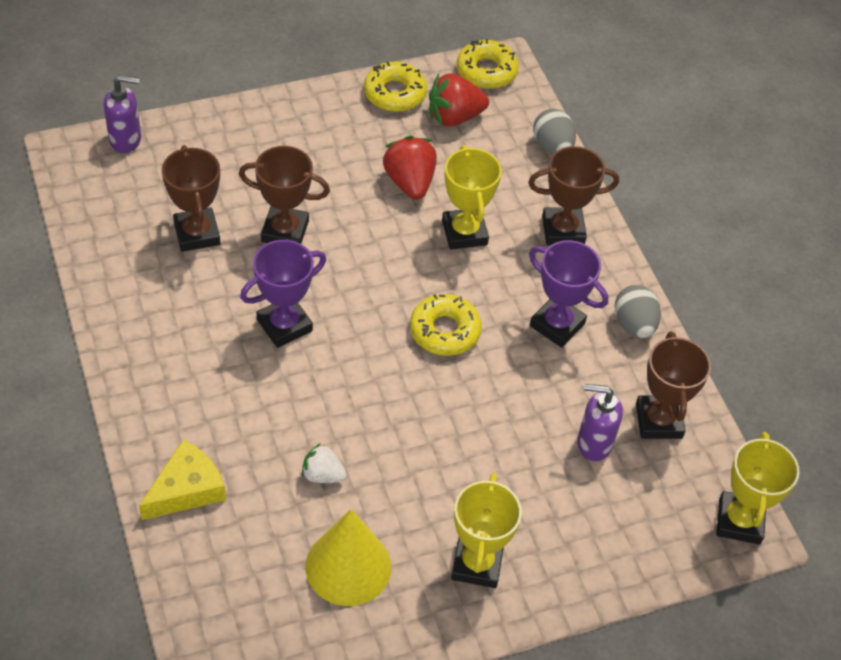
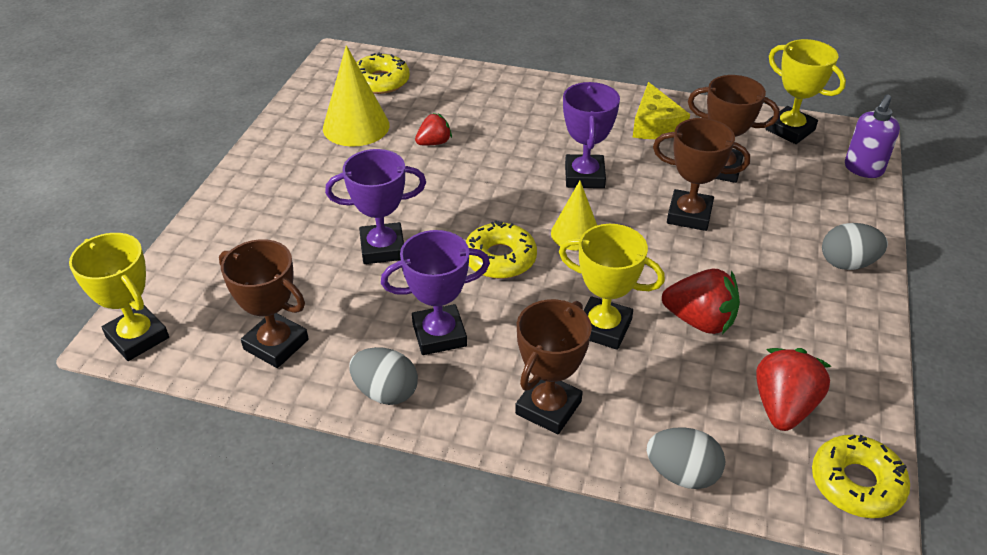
camera: 130 degrees right, 10 degrees down
(186, 489) = (484, 88): yellow cheese -> yellow cheese (655, 125)
(272, 120) = (847, 263): none -> grey egg
(285, 231) = (689, 215): brown trophy -> brown trophy turned 60 degrees clockwise
(322, 475) = (434, 143): white strawberry -> red strawberry
(371, 296) = (575, 234): none -> yellow cone
(395, 93) = (850, 373): yellow donut -> yellow donut (380, 81)
(477, 564) = (289, 179): yellow trophy -> yellow trophy (790, 130)
(502, 420) = (382, 248): none -> purple trophy
(593, 443) = (304, 289): purple soap dispenser -> none

